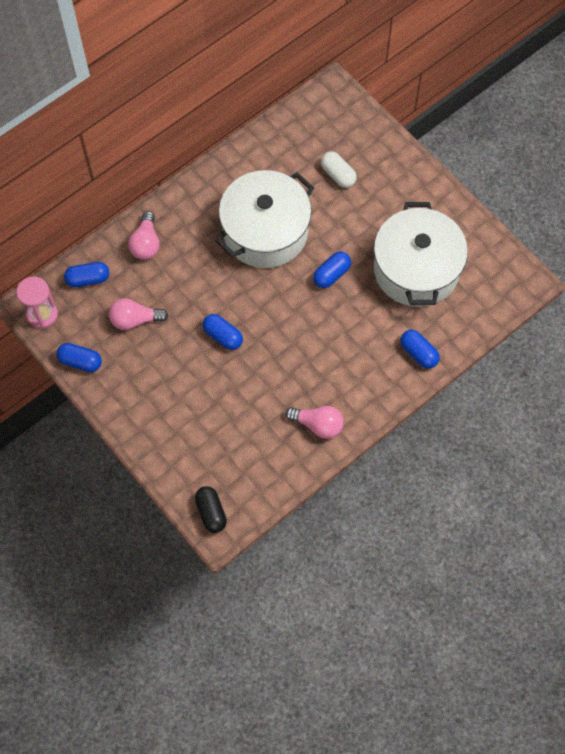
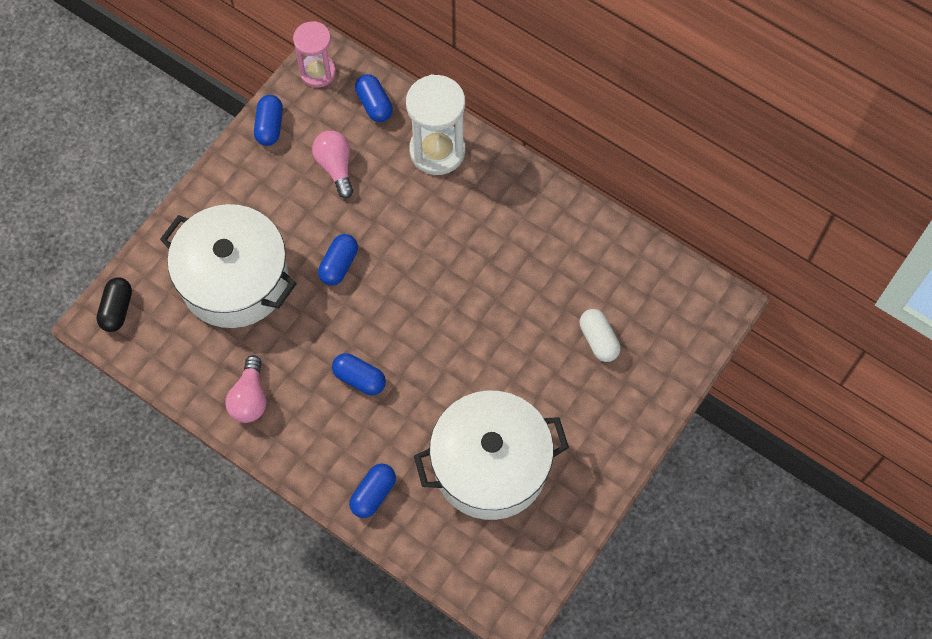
camera: 75 degrees right, 0 degrees up
(146, 243) = (437, 151): pink light bulb -> white hourglass
(211, 512) = (117, 309): black capsule -> black capsule turned 45 degrees counterclockwise
(265, 232) = (491, 276): white pot -> white pot (234, 280)
(331, 274) = (454, 366): blue capsule -> blue capsule (359, 379)
(338, 175) = (598, 340): white capsule -> white capsule turned 60 degrees counterclockwise

